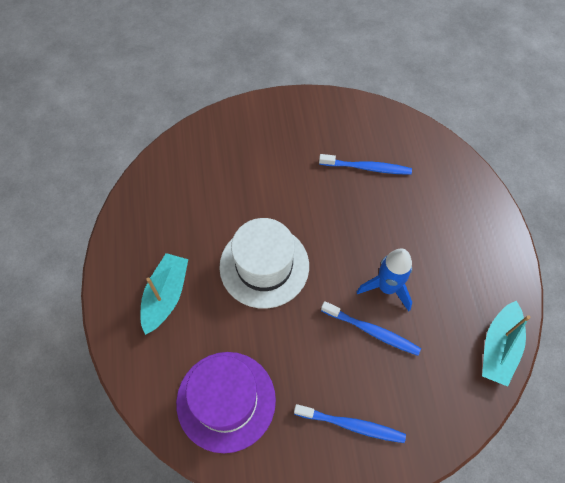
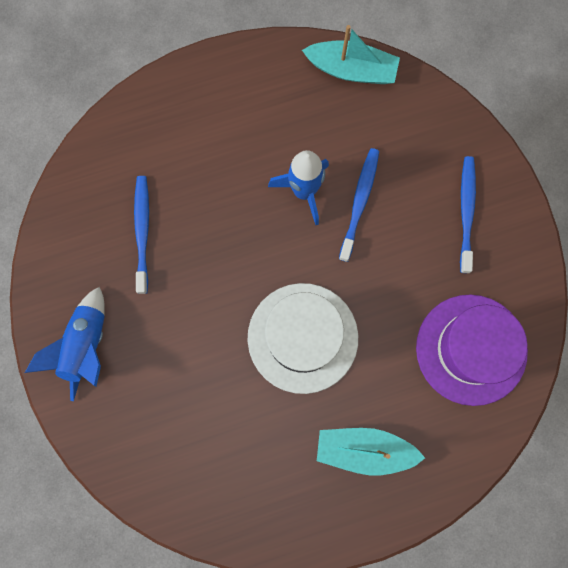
camera: 100 degrees left, 15 degrees up
(287, 124) = (86, 346): none -> blue rocket

